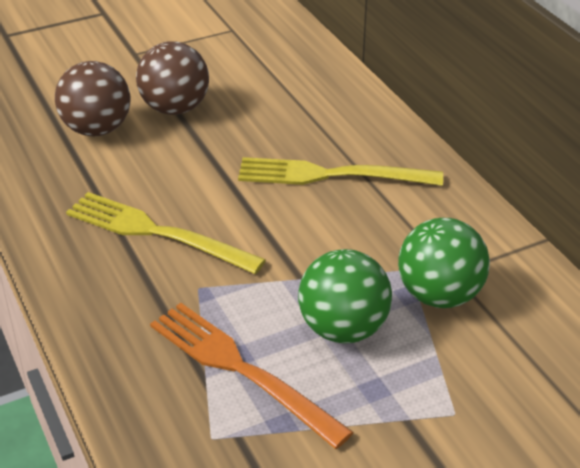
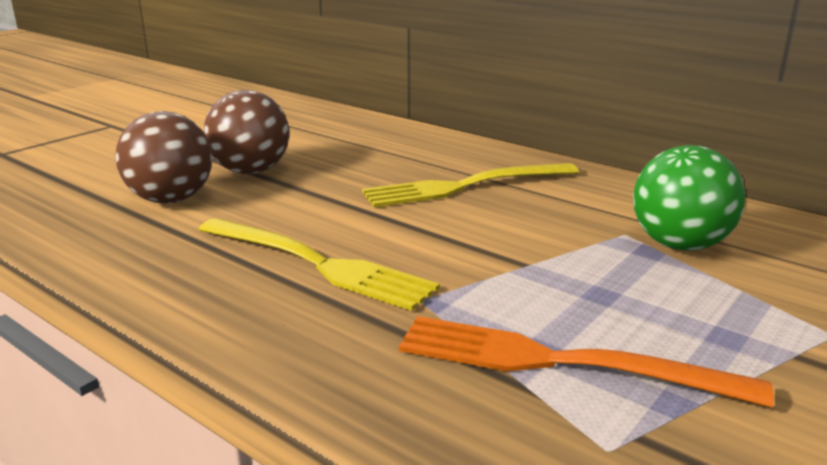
camera: 25 degrees left, 15 degrees down
(155, 232) = (319, 264): yellow fork -> yellow fork turned 150 degrees counterclockwise
(343, 329) = (625, 294): green ball -> none

